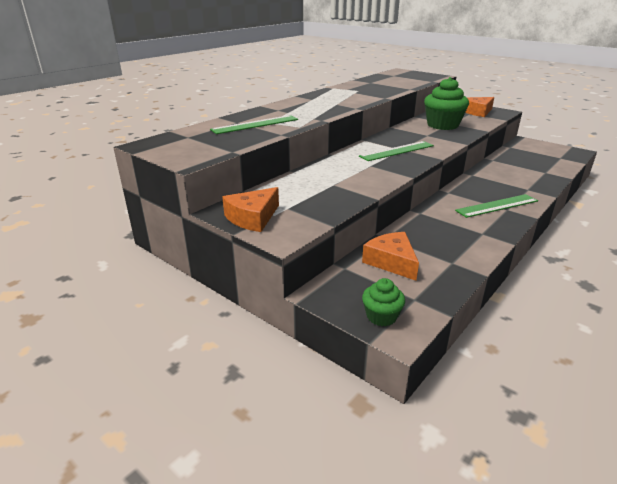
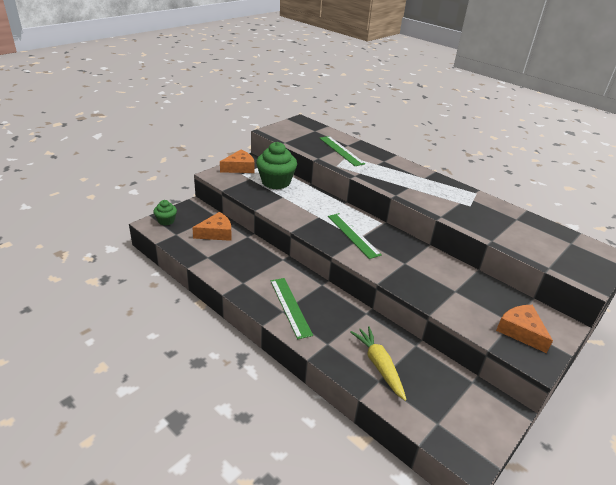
camera: 90 degrees right, 5 degrees up
(253, 218) = (240, 168): orange cheese -> orange cheese turned 105 degrees clockwise
(442, 125) = (444, 282): green cupcake -> green cupcake (276, 182)
(530, 171) = (379, 365): none -> yellow carrot

